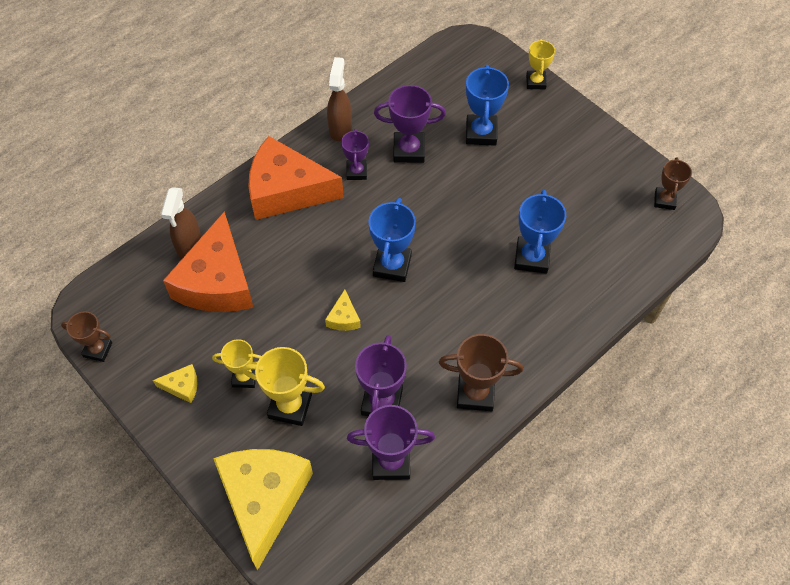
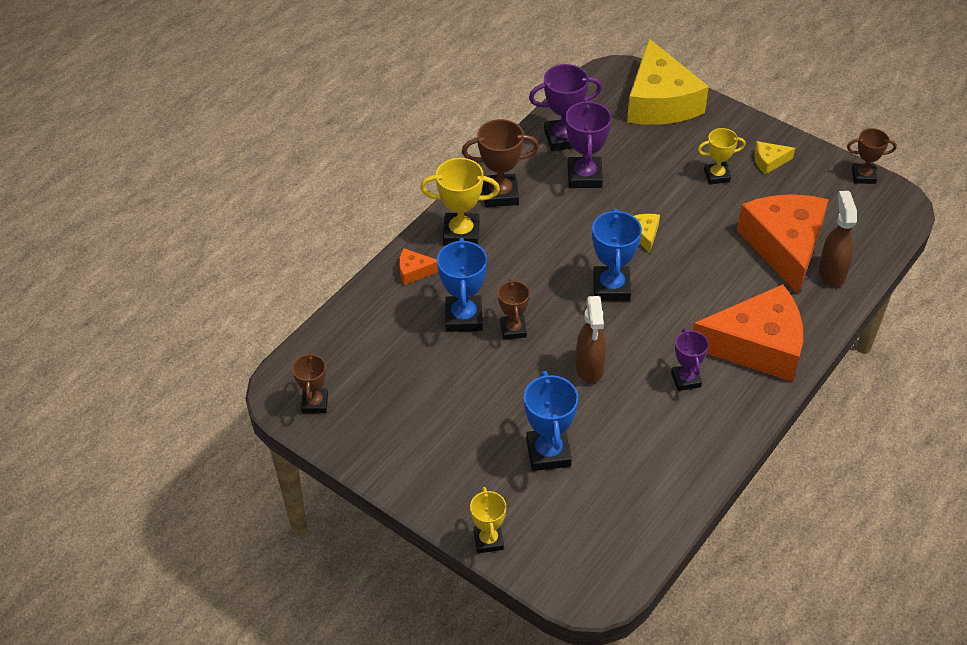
camera: 170 degrees right, 10 degrees down
(290, 406) = (665, 162): yellow trophy -> yellow trophy (461, 233)
(340, 128) = (726, 430): brown spray bottle -> brown spray bottle (589, 368)
(409, 150) = (632, 415): purple trophy -> none
(489, 239) = (513, 329): none -> brown trophy
(573, 314) = (414, 271): none -> orange cheese

